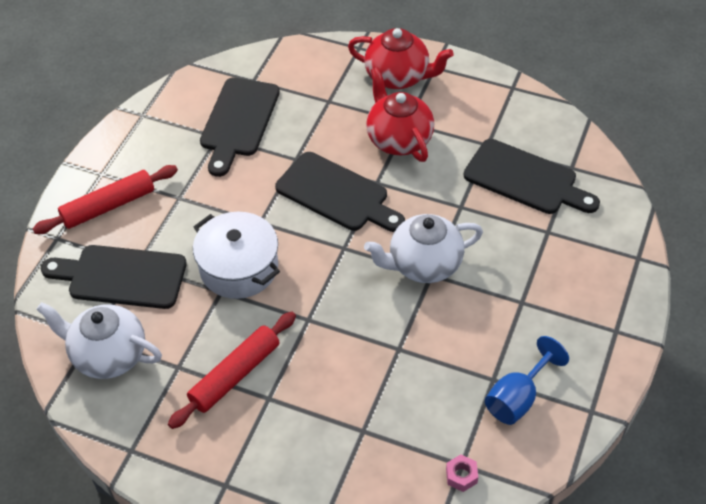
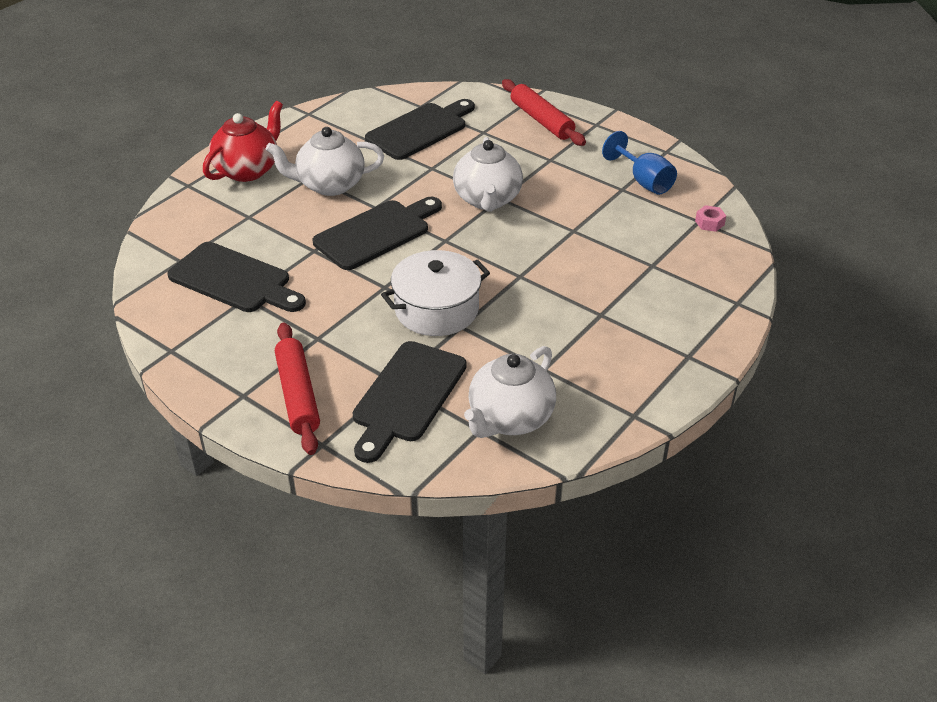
camera: 75 degrees left, 10 degrees down
(235, 375) = (567, 331): red rolling pin -> red rolling pin (541, 120)
(398, 139) = (329, 185): red teapot -> white teapot

